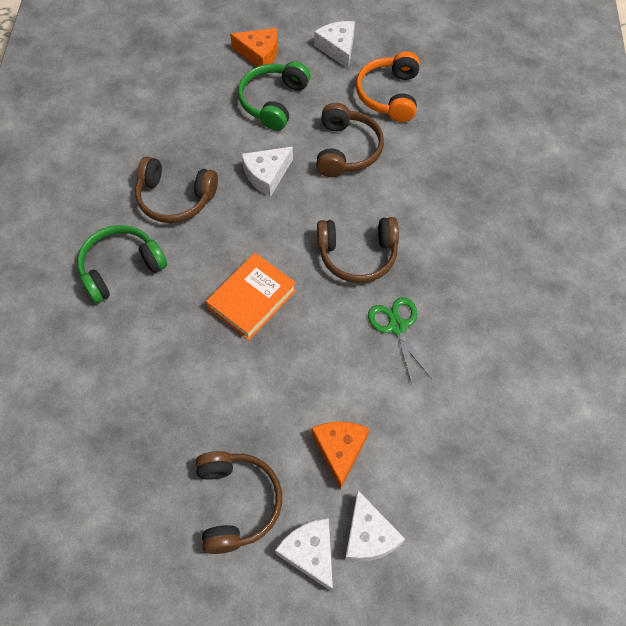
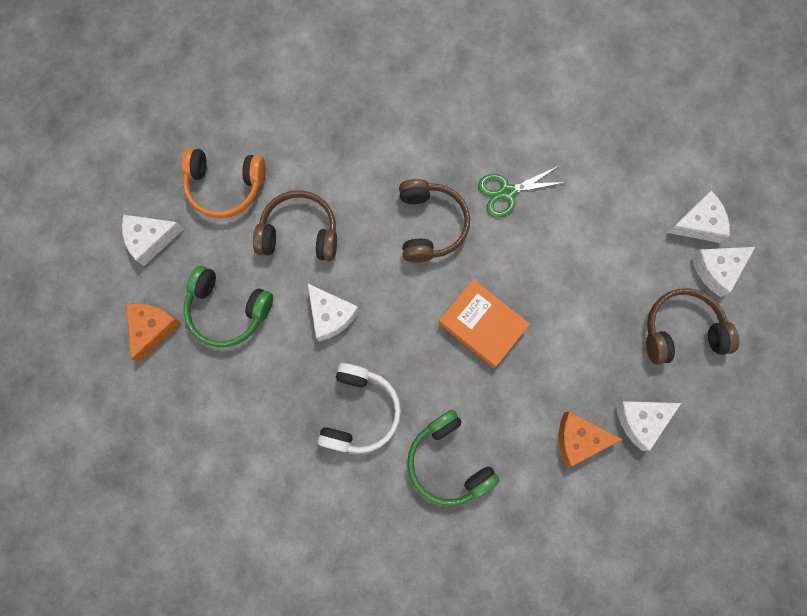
camera: 90 degrees left, 15 degrees up
(140, 450) = (641, 420): none -> white cheese
(175, 198) = (360, 412): brown headphones -> white headphones
(339, 450) = (628, 245): orange cheese -> orange cheese (579, 439)

